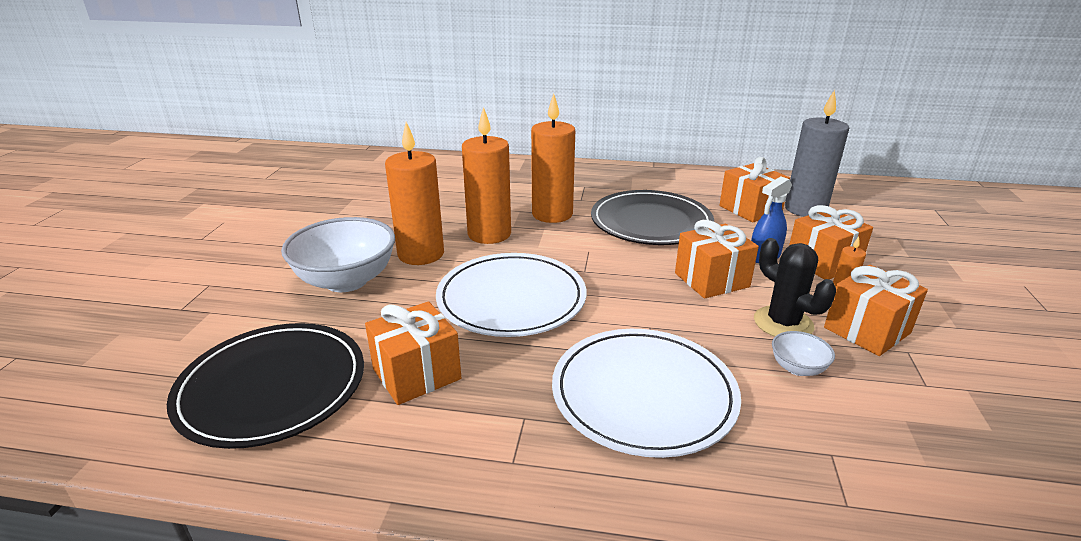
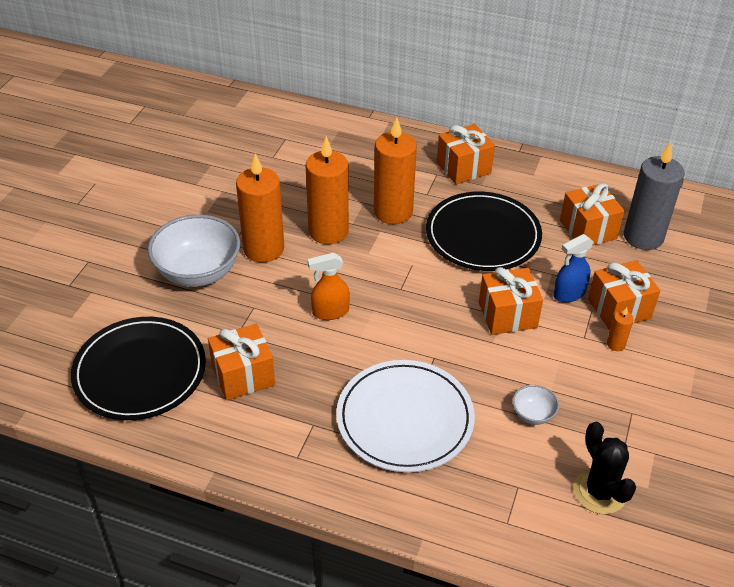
camera: 10 degrees right, 15 degrees up
(511, 299) = (330, 312): white plate -> orange spray bottle
(783, 323) = (545, 370): black cactus -> black cactus (599, 492)
(867, 330) = (611, 388): orange gift -> orange gift (463, 168)

